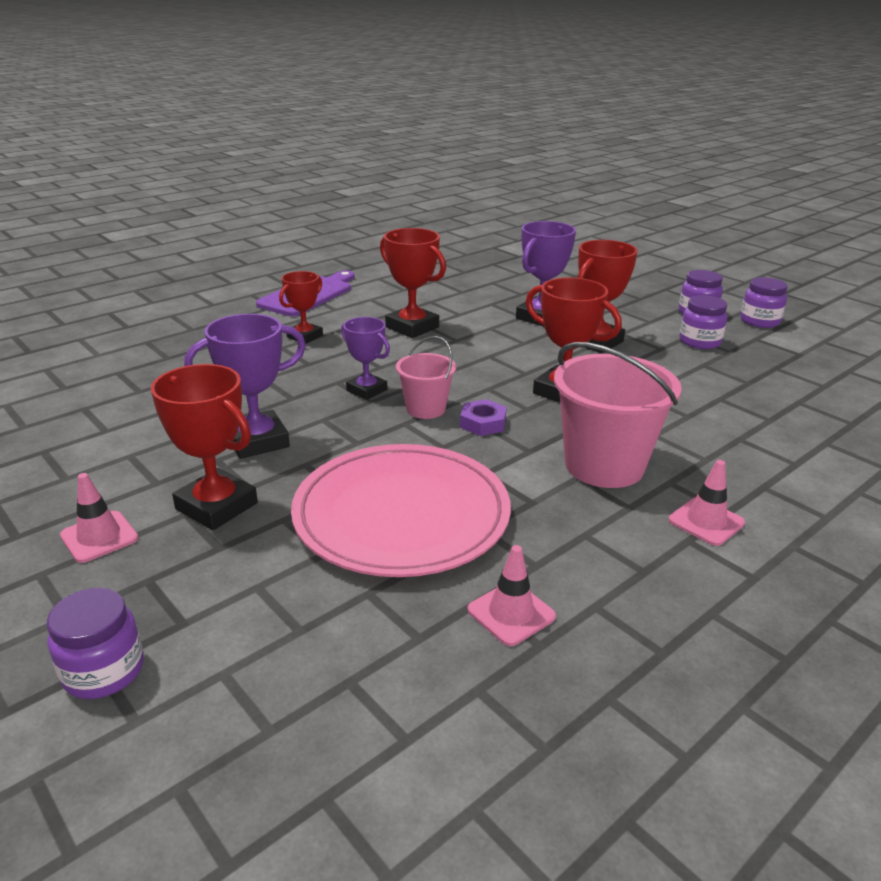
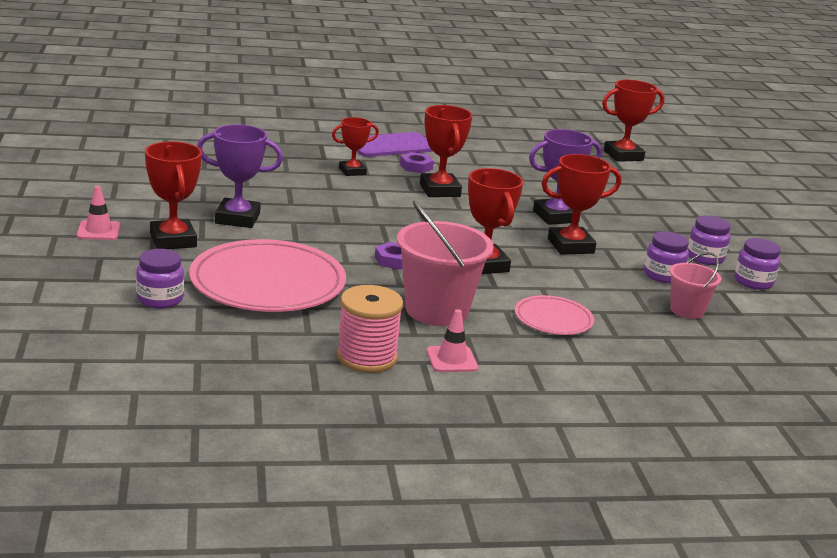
camera: 30 degrees right, 5 degrees down
(104, 671) = (41, 282): purple jar -> purple jar (160, 299)
(357, 310) = (416, 167): none -> purple nut
(366, 390) = (345, 216): purple trophy -> none
(425, 409) = (368, 239): pink bucket -> pink bucket (687, 310)
(502, 244) = (623, 156): none -> red trophy
(511, 613) = (260, 344): pink traffic cone -> none
(635, 566) = (366, 357): none -> pink spool
(702, 426) = (553, 319): none -> pink plate

